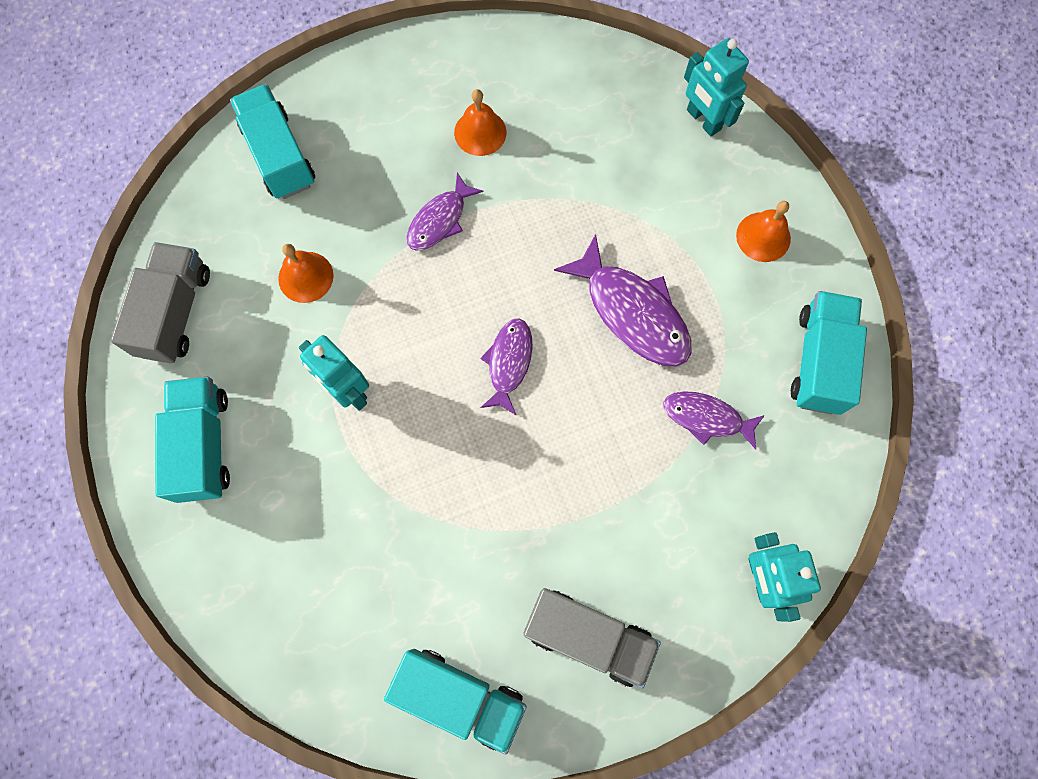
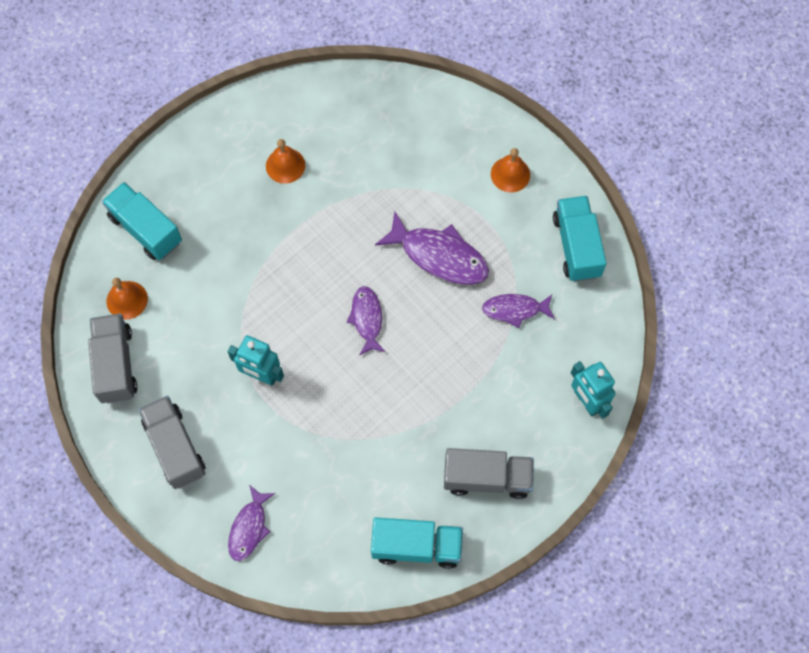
camera: 20 degrees left, 5 degrees down
(204, 445) = (175, 447): turquoise truck -> grey truck
(305, 277) = (200, 308): orange bell -> orange bell (127, 300)
(440, 220) = (280, 237): purple fish -> purple fish (249, 528)
(703, 120) = (440, 106): turquoise robot -> none

